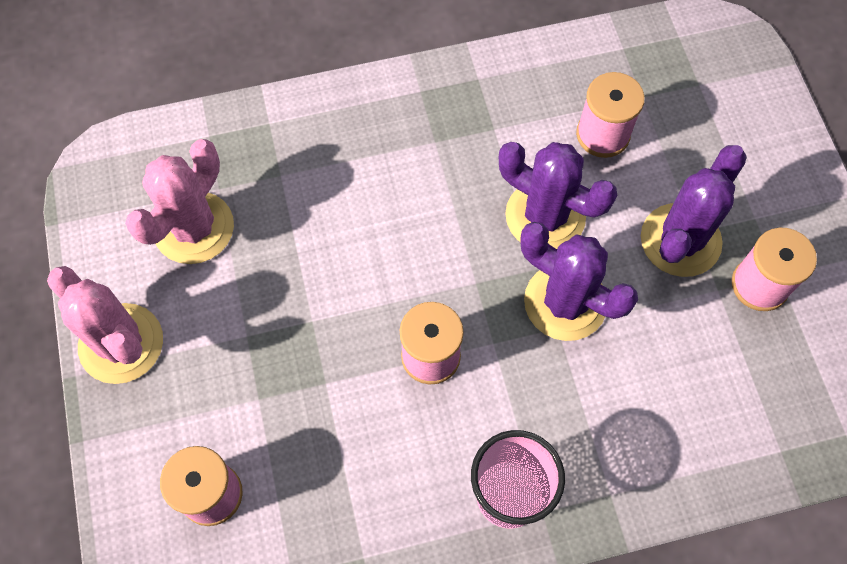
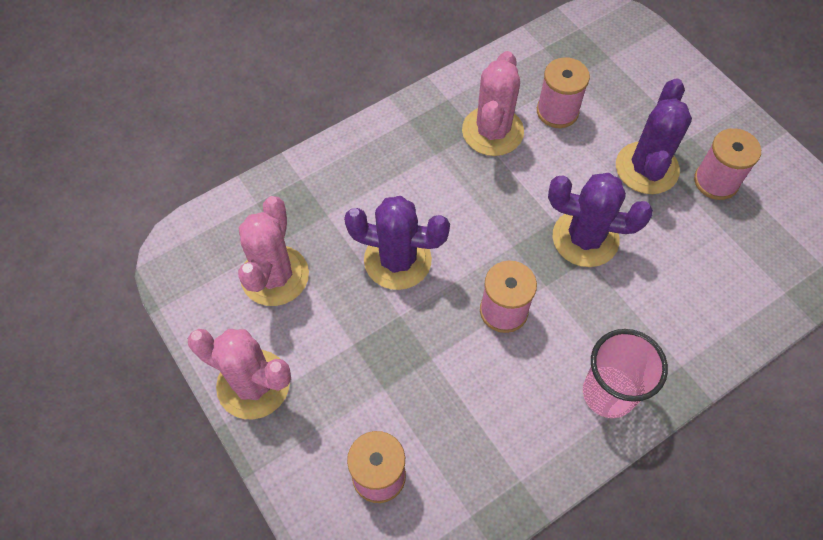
camera: 20 degrees left, 5 degrees down
(513, 135) = (492, 131): none -> pink cactus
(545, 216) = (542, 181): purple cactus -> purple cactus (397, 260)

